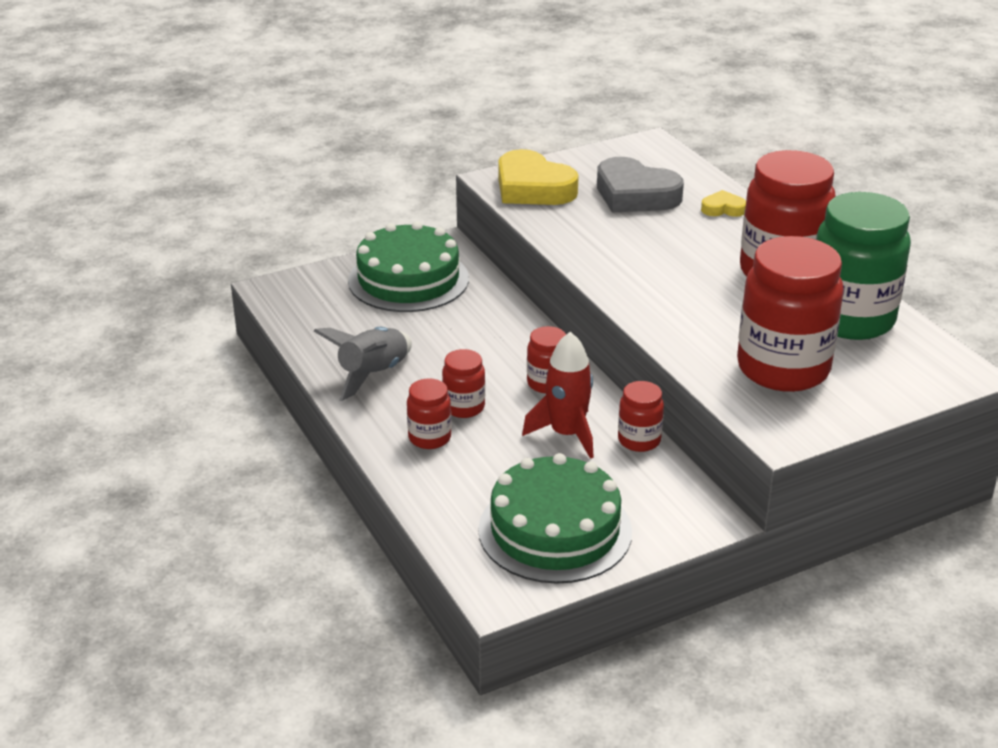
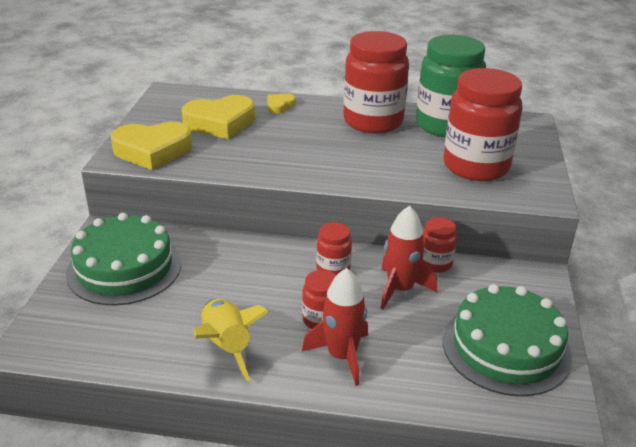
camera: 55 degrees left, 0 degrees up
(373, 375) = (226, 346): grey rocket -> yellow rocket
(429, 438) = (341, 356): red jar -> red rocket
(635, 195) = (220, 123): grey heart -> yellow heart

